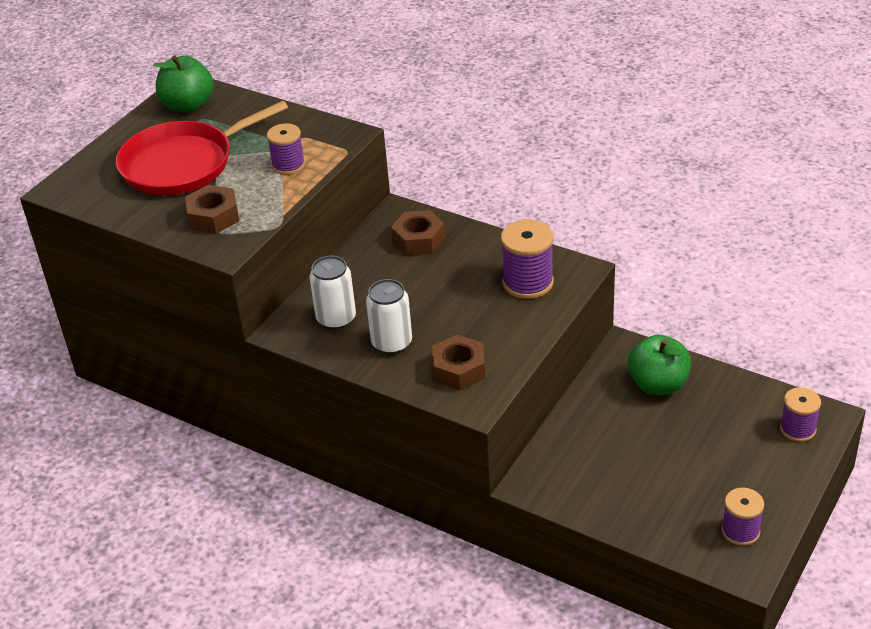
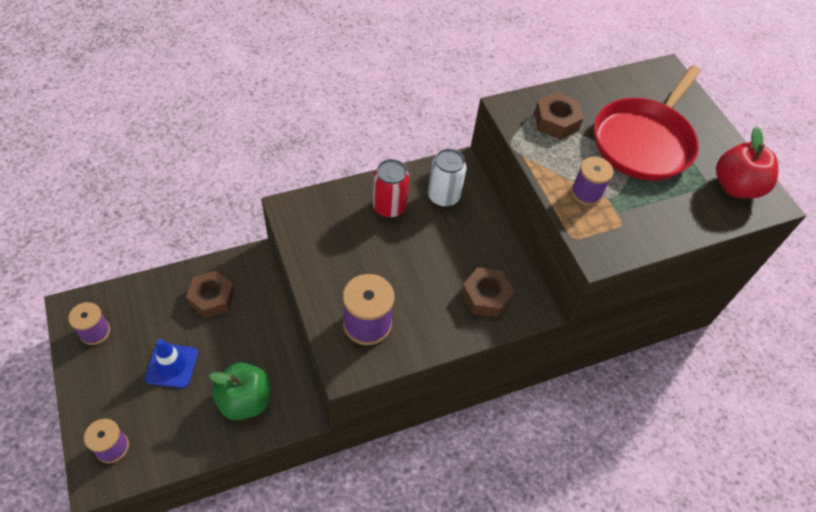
camera: 120 degrees right, 15 degrees up
(183, 164) = (644, 141): red pan -> red pan turned 150 degrees counterclockwise
(188, 105) = (736, 187): green apple -> red apple
(392, 343) = (389, 207): white can -> red can
(459, 369) = (327, 222): brown nut -> brown nut (212, 298)
(694, 452) = (172, 365): none -> blue traffic cone

